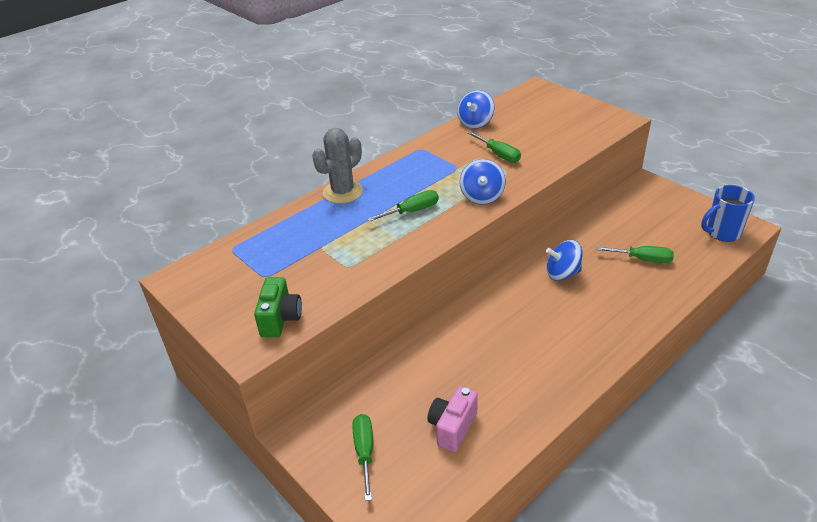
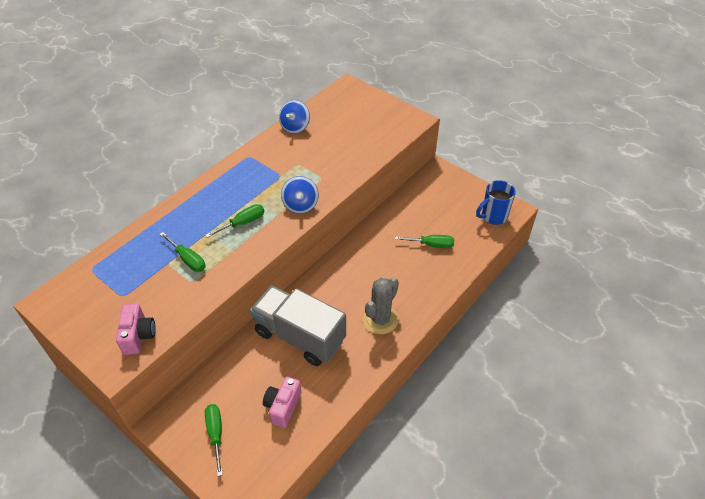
camera: 10 degrees left, 10 degrees up
(280, 319) = (138, 336): green camera -> pink camera
(343, 192) = (183, 206): grey cactus -> grey cactus (380, 319)
(475, 349) = (299, 336): none -> grey truck
(499, 155) = (314, 161): green screwdriver -> green screwdriver (188, 259)
(562, 273) = (368, 262): blue spinning top -> none

